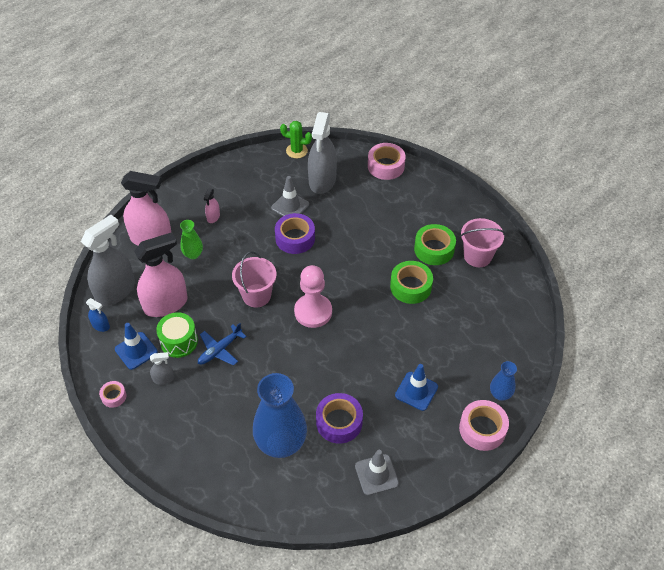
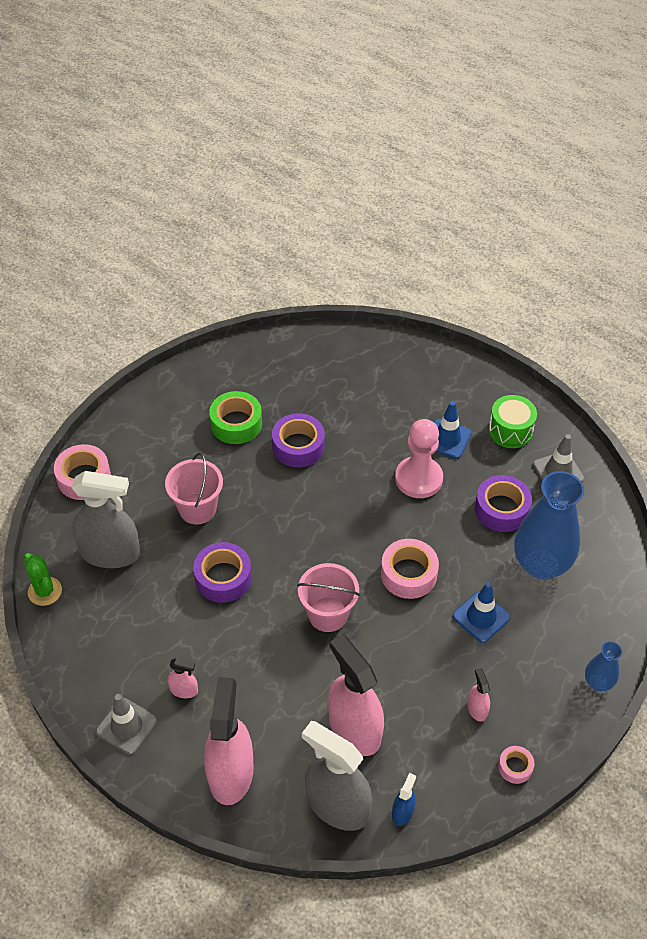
camera: 95 degrees left, 0 degrees up
(136, 351) = (438, 753): blue traffic cone -> blue traffic cone (481, 617)
(163, 379) = (477, 709): grey spray bottle -> pink spray bottle
(179, 341) = (415, 700): green drum -> green drum (510, 430)
(193, 254) = (259, 707): green vase -> none
(220, 350) = (421, 647): blue plane -> none
(290, 206) = (161, 589): grey traffic cone -> grey traffic cone (126, 726)
(296, 151) = (45, 591): green cactus -> green cactus turned 45 degrees counterclockwise
(313, 312) = (348, 546): pink pawn -> pink pawn (418, 479)
(410, 287) = (298, 446): green tape -> purple tape
(477, 256) = (245, 381): pink bucket -> pink bucket (197, 509)
(482, 429) = (484, 382): pink tape -> pink tape (408, 574)
(500, 394) = (438, 367): blue vase -> blue vase (598, 682)

